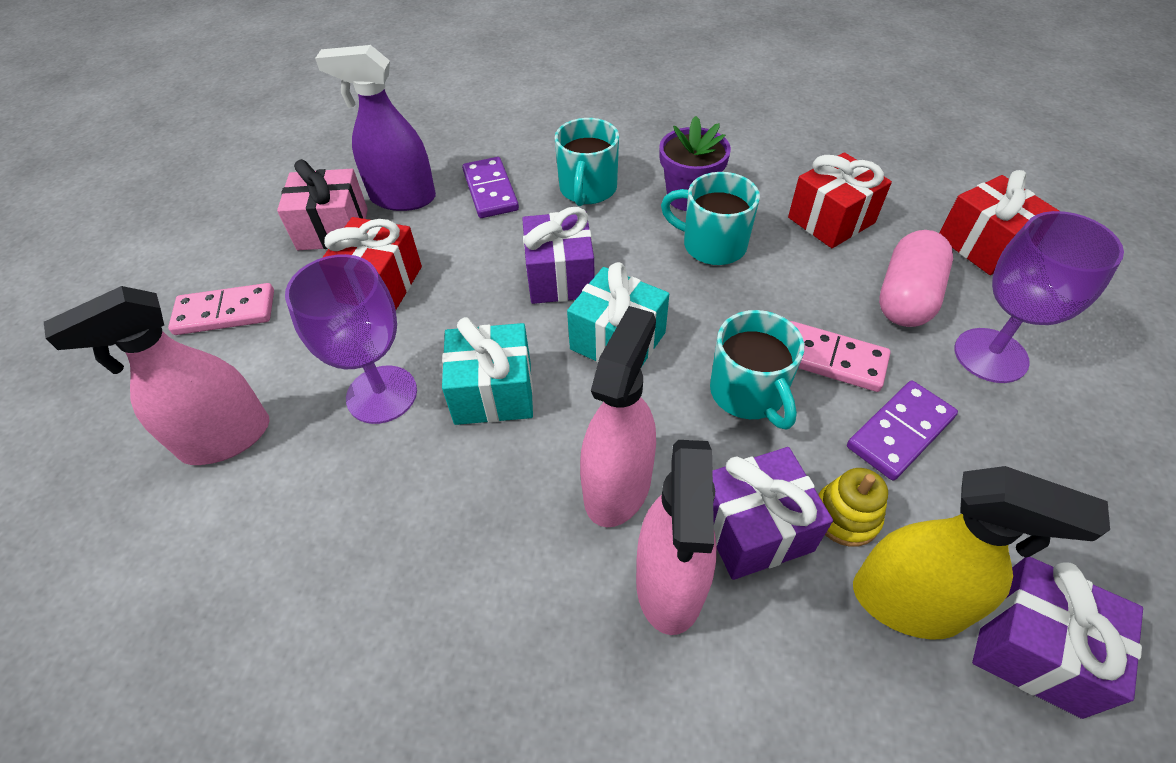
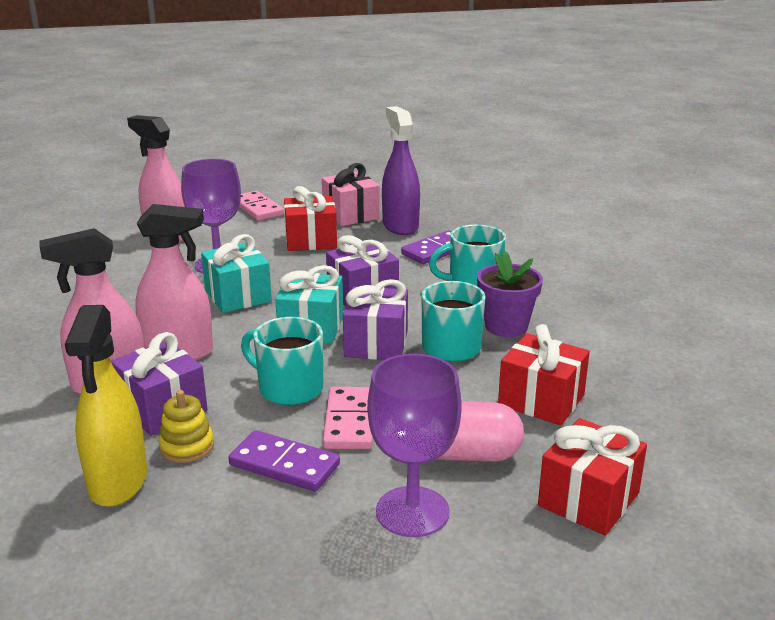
camera: 65 degrees right, 25 degrees down
(748, 393) = (289, 388): turquoise mug -> turquoise mug turned 75 degrees clockwise
(1033, 648) = (92, 547): purple gift -> purple gift (376, 343)

